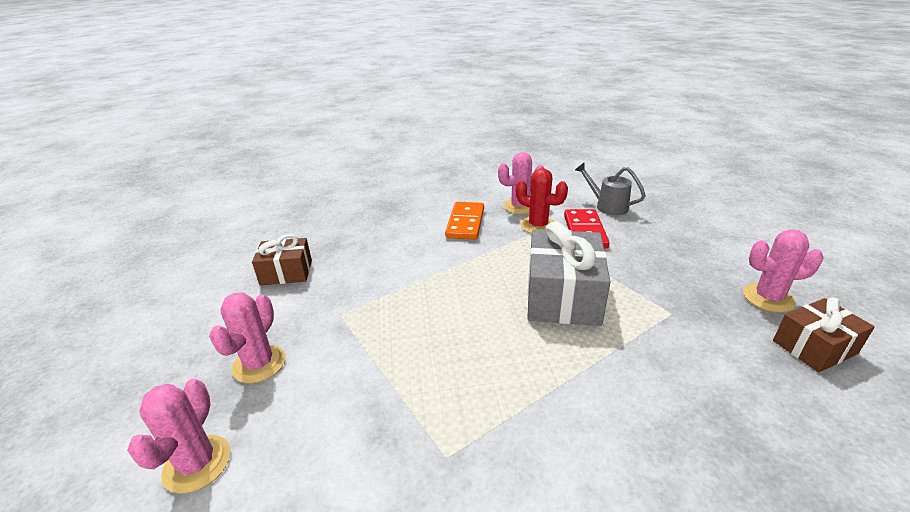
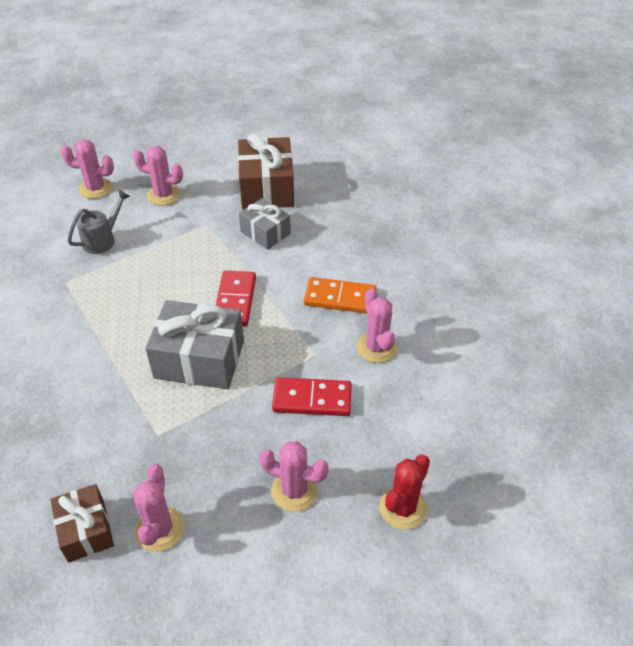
camera: 90 degrees right, 15 degrees up
(286, 272) = (266, 188): brown gift -> brown gift, size x1.67
(366, 268) = (265, 232): none -> grey gift
(474, 280) = (235, 300): none -> red domino
(538, 225) = (329, 358): red cactus -> red cactus (403, 508)
(607, 206) = (374, 436): grey watering can -> grey watering can (103, 239)
(676, 235) = (294, 490): none -> pink cactus

